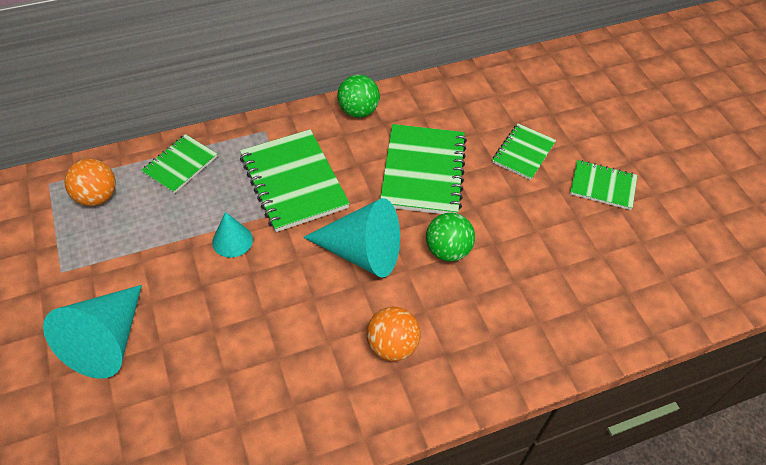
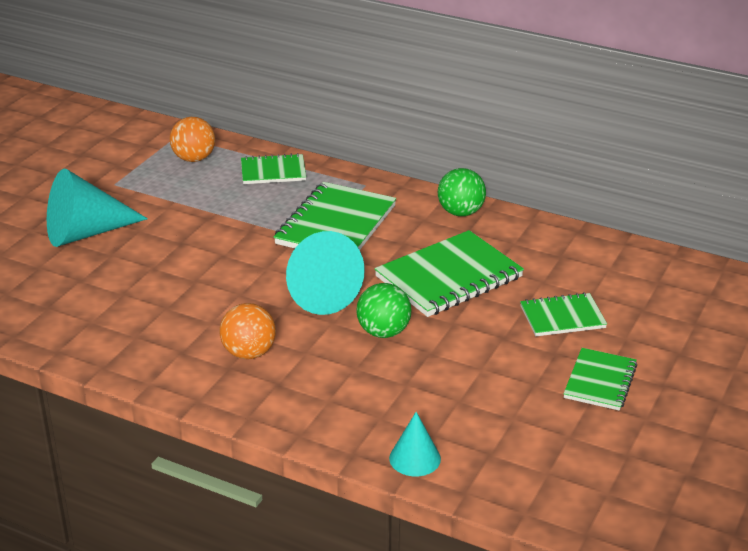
camera: 50 degrees right, 20 degrees down
(232, 240) = (239, 231): turquoise cone -> turquoise cone (415, 458)
(602, 186) = (600, 381): green notebook -> green notebook turned 45 degrees clockwise

